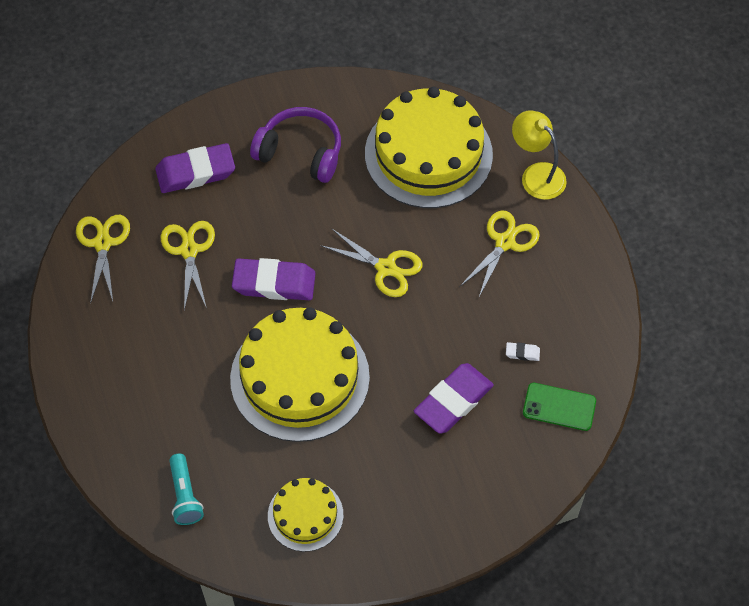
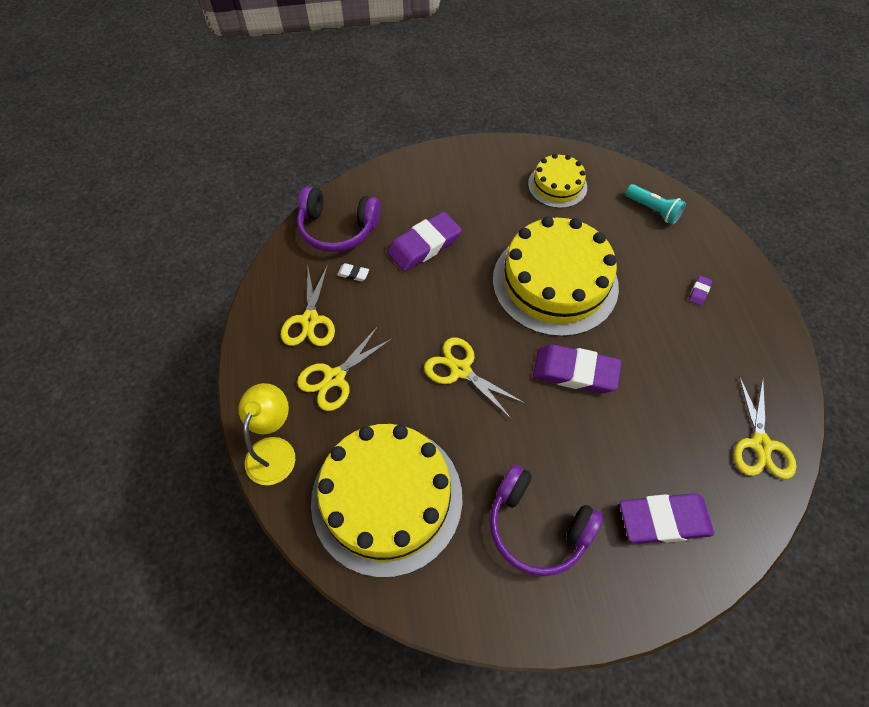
camera: 170 degrees left, 0 degrees up
(141, 391) = (699, 292): none -> purple eraser
(185, 496) = (653, 210): turquoise flashlight -> turquoise flashlight turned 135 degrees clockwise
(189, 250) = (664, 421): yellow scissors -> yellow scissors (310, 320)
(536, 174) = (274, 450): yellow lamp -> yellow lamp turned 135 degrees counterclockwise
(559, 407) = (337, 229): green phone -> purple headphones

